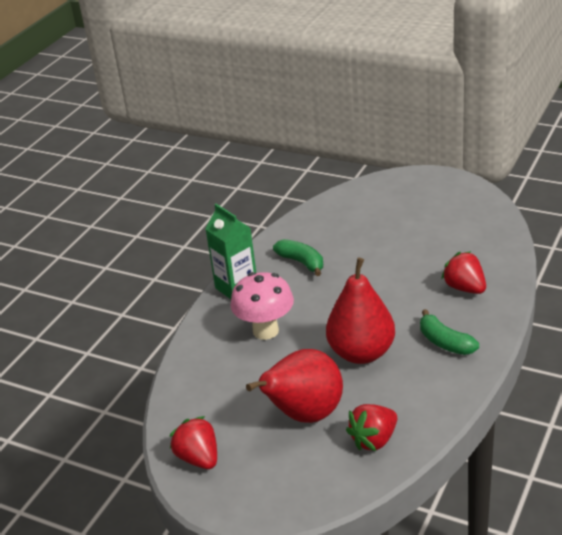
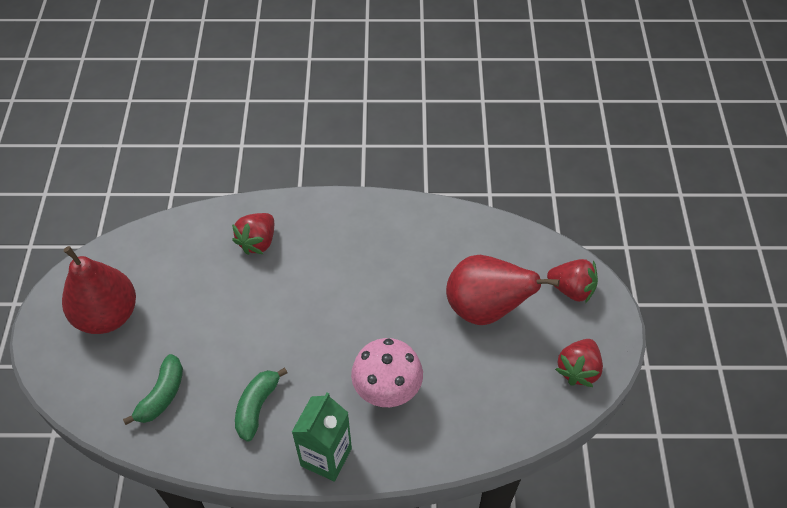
camera: 120 degrees left, 20 degrees up
(361, 353) = (385, 294): red pear -> red pear (107, 315)
(374, 440) = (487, 247): red strawberry -> red strawberry (571, 289)
(445, 342) = (344, 235): green banana -> green banana (162, 395)

